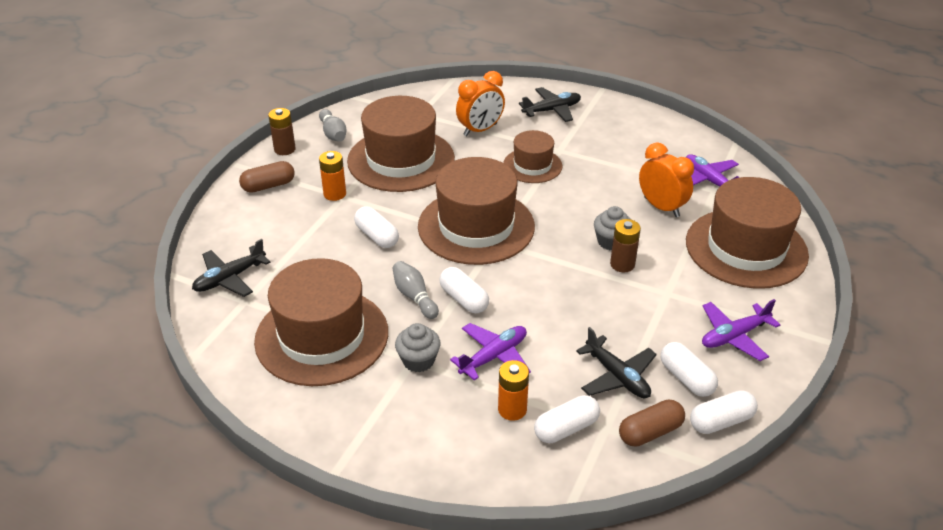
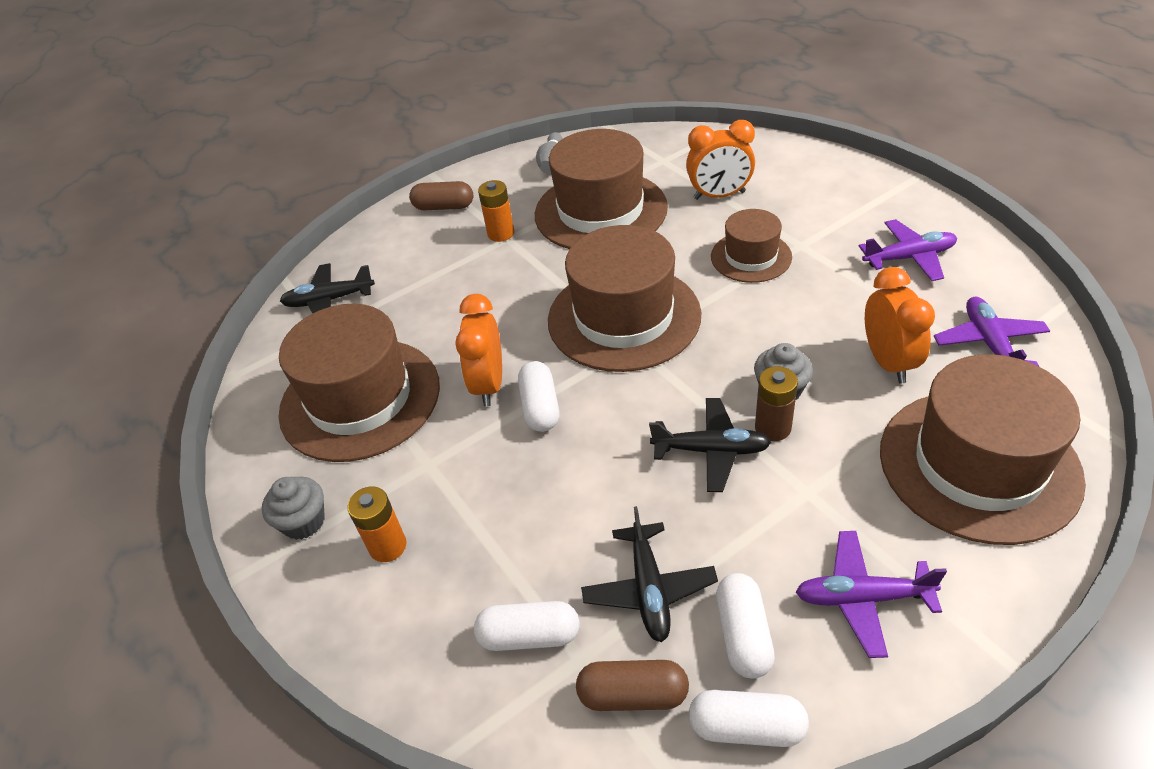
camera: 35 degrees right, 5 degrees up
(284, 149) = (490, 170): brown battery -> none
(377, 236) = (505, 296): white capsule -> none
(414, 297) = (489, 385): grey bowling pin -> orange clock
(418, 360) = (432, 468): grey cupcake -> grey cupcake (304, 522)
(494, 357) = (517, 497): purple plane -> purple plane (909, 258)
(512, 409) = (485, 578): orange battery -> orange battery (388, 546)
(552, 110) = (829, 190): black plane -> black plane (711, 451)

